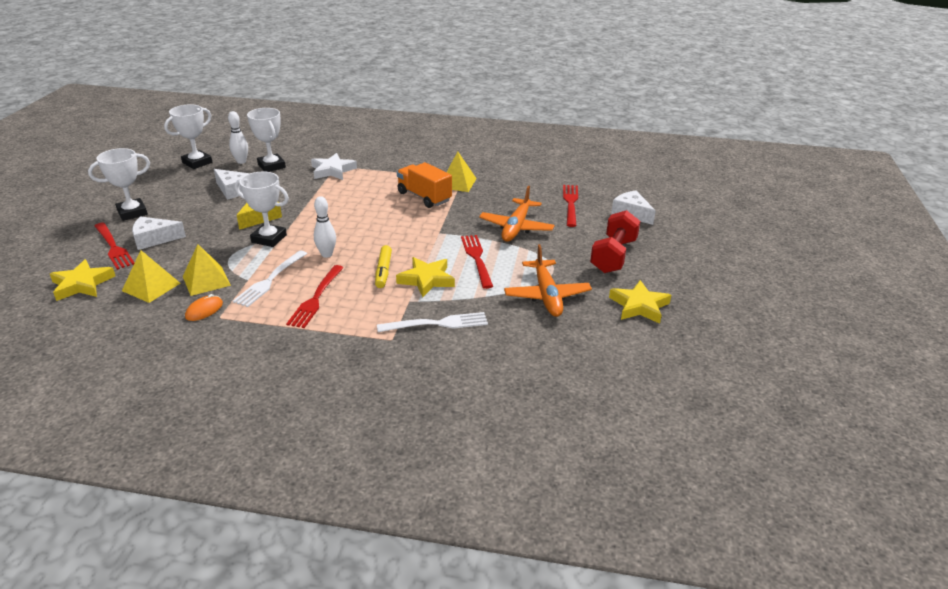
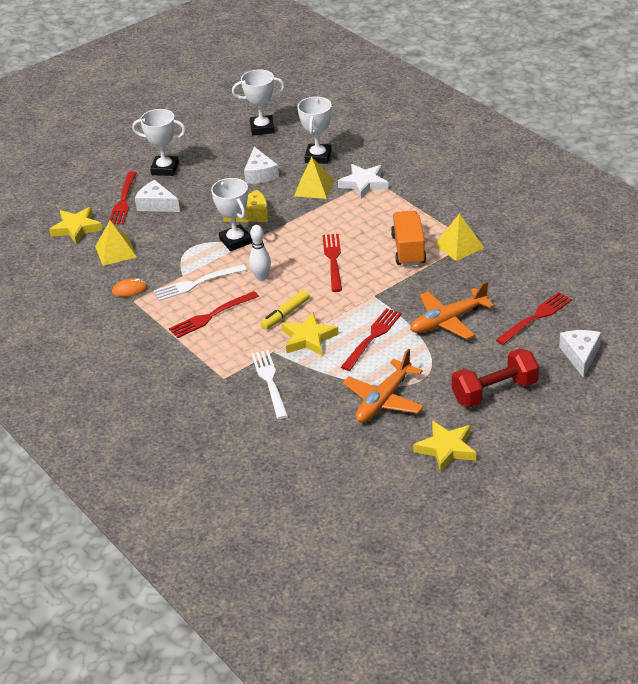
camera: 45 degrees right, 5 degrees up
(206, 280) = (155, 263): yellow pyramid -> yellow pyramid (314, 188)
(241, 161) = (298, 141): white bowling pin -> none
(374, 222) = (333, 260): none -> red fork
(437, 324) = (270, 382): white fork -> white fork turned 135 degrees counterclockwise

